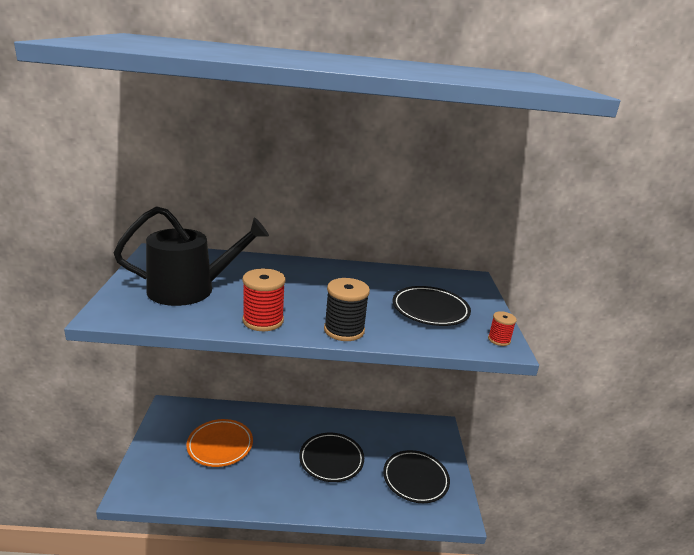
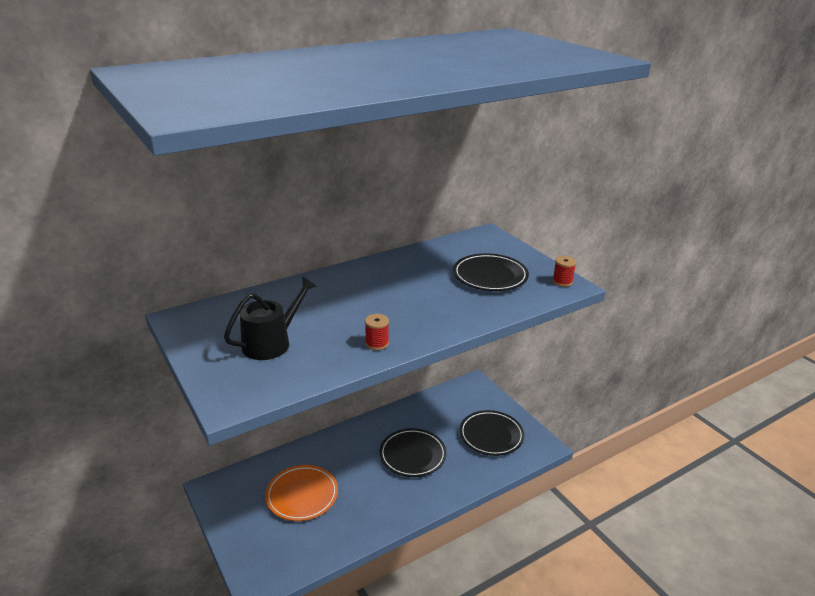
camera: 30 degrees left, 5 degrees up
(189, 289) = (271, 343): black watering can -> black watering can, size x0.66
(263, 321) = (377, 343): red spool -> red spool, size x0.56
(344, 330) = (450, 323): black spool -> none

